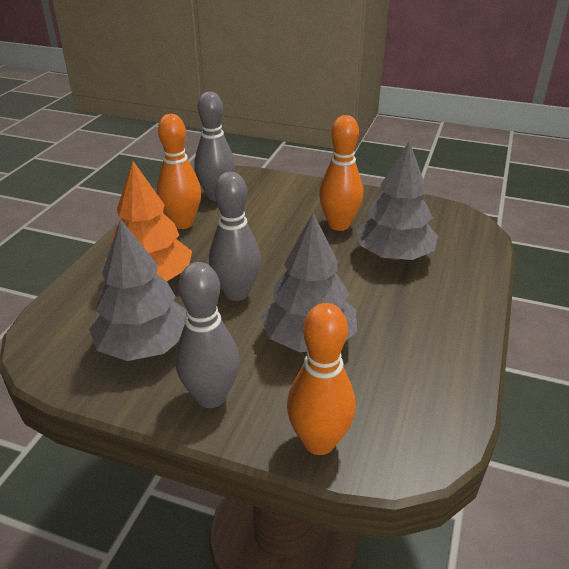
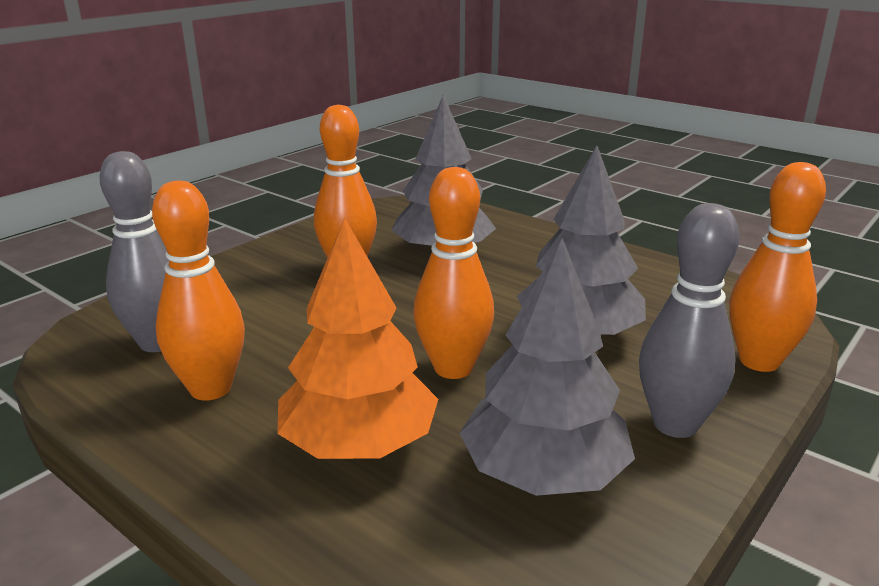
camera: 70 degrees left, 10 degrees down
(236, 293) = (453, 368): grey bowling pin -> orange bowling pin

